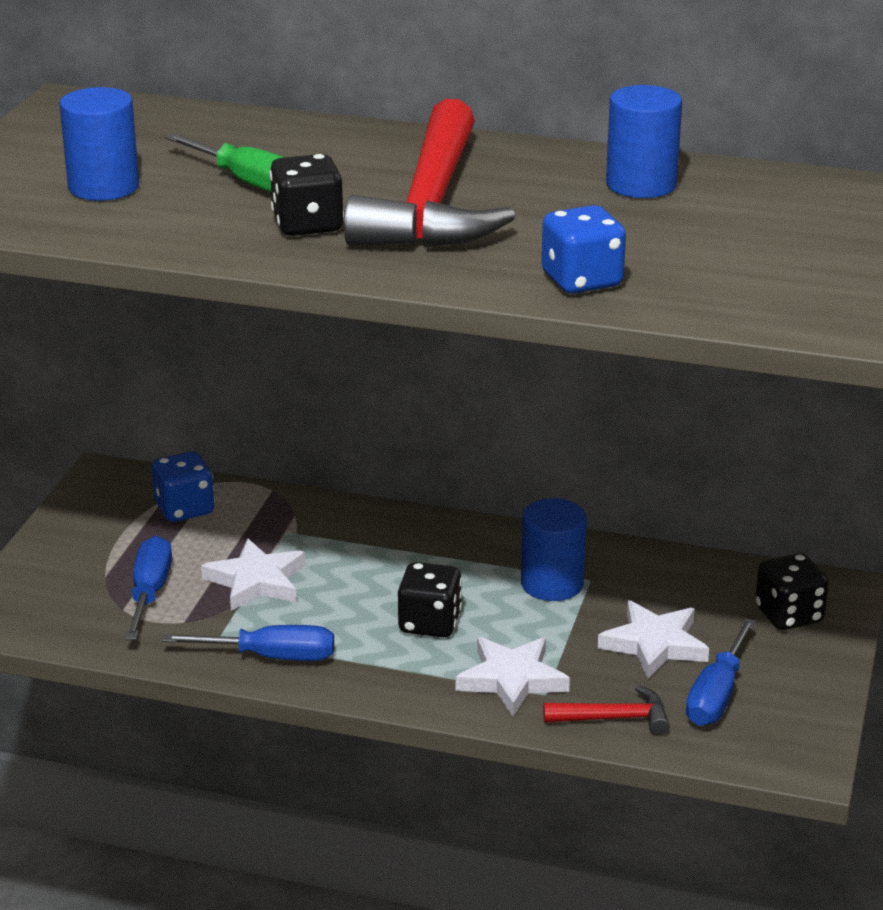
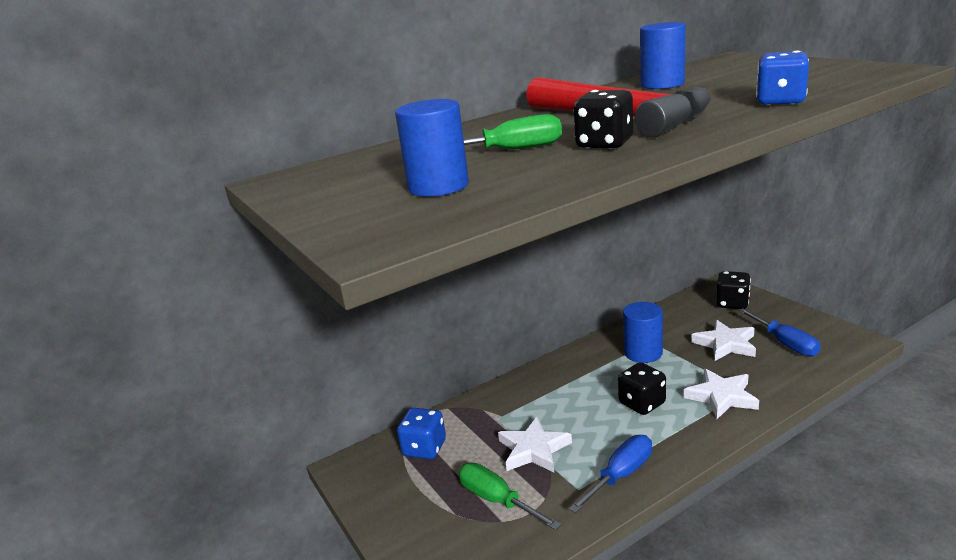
camera: 45 degrees left, 5 degrees down
(149, 593) = (497, 500): blue screwdriver -> green screwdriver
(614, 718) = (784, 378): red hammer -> none

